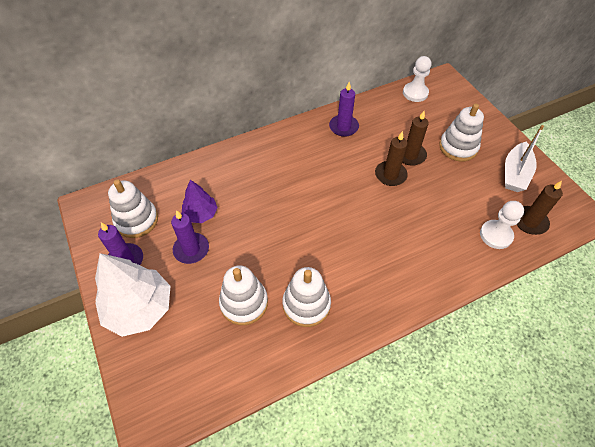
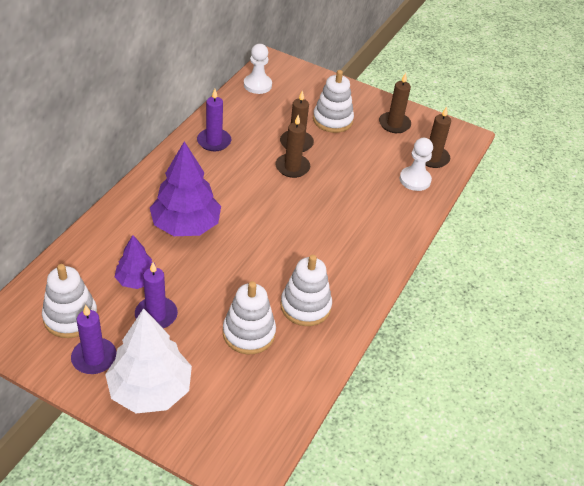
camera: 40 degrees left, 10 degrees down
(269, 186) = (186, 225): none -> purple tree
(515, 173) = (394, 124): white boat -> brown candle

